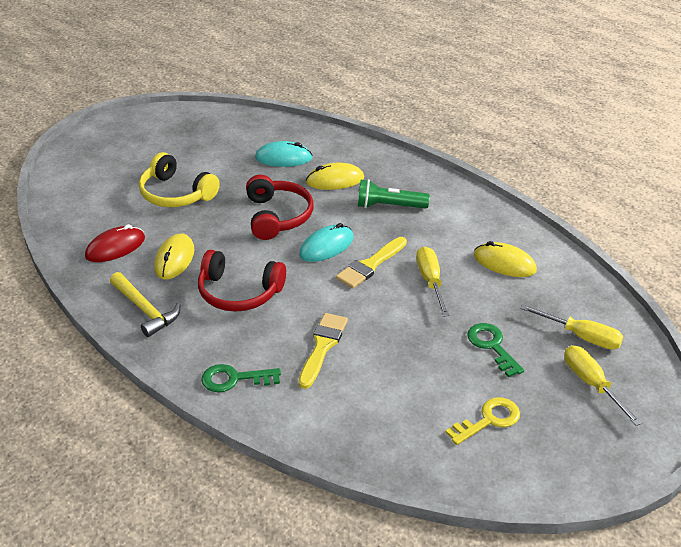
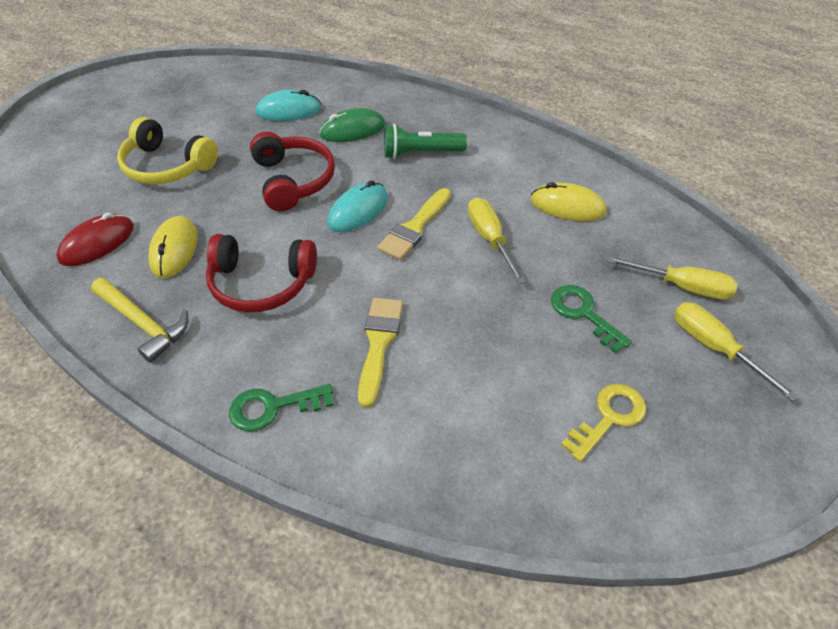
camera: 10 degrees left, 10 degrees up
(335, 180) = (352, 130): yellow mouse -> green mouse

